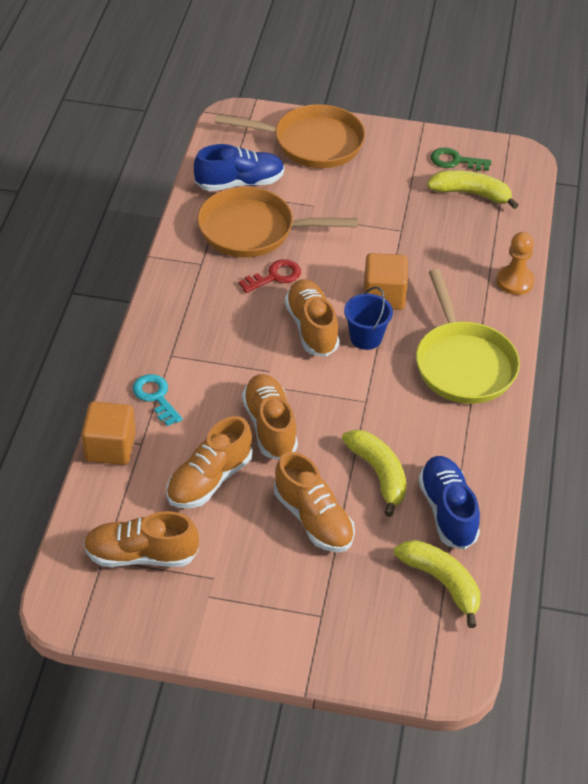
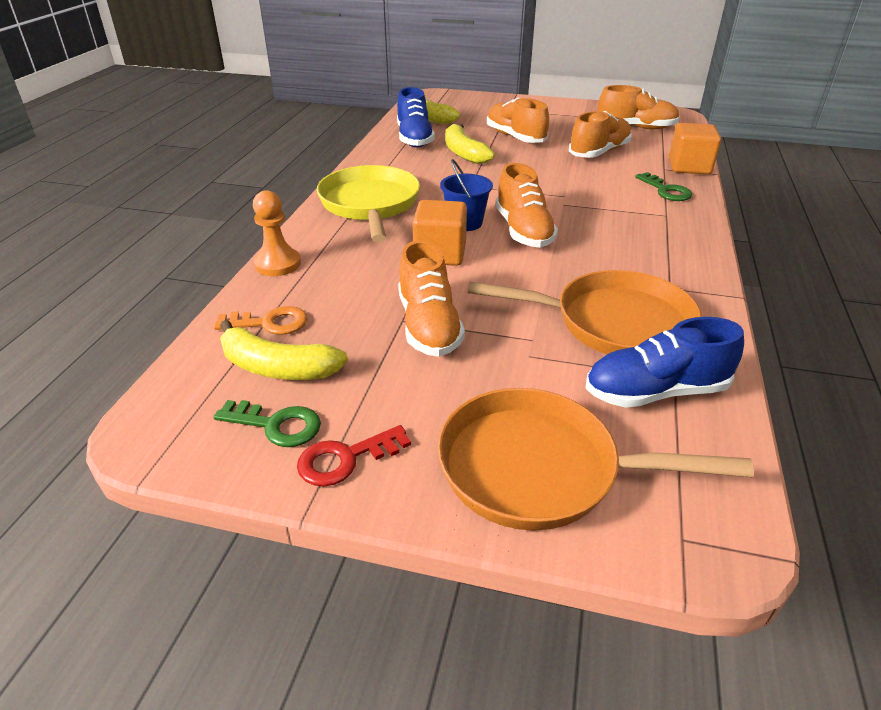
camera: 175 degrees left, 10 degrees down
(155, 397) = (666, 190): turquoise key -> green key
(270, 426) = (556, 174): orange shoe -> orange shoe (429, 326)
(275, 276) = (572, 273): red key -> red key (345, 459)
(492, 226) = (269, 323): none -> orange key

